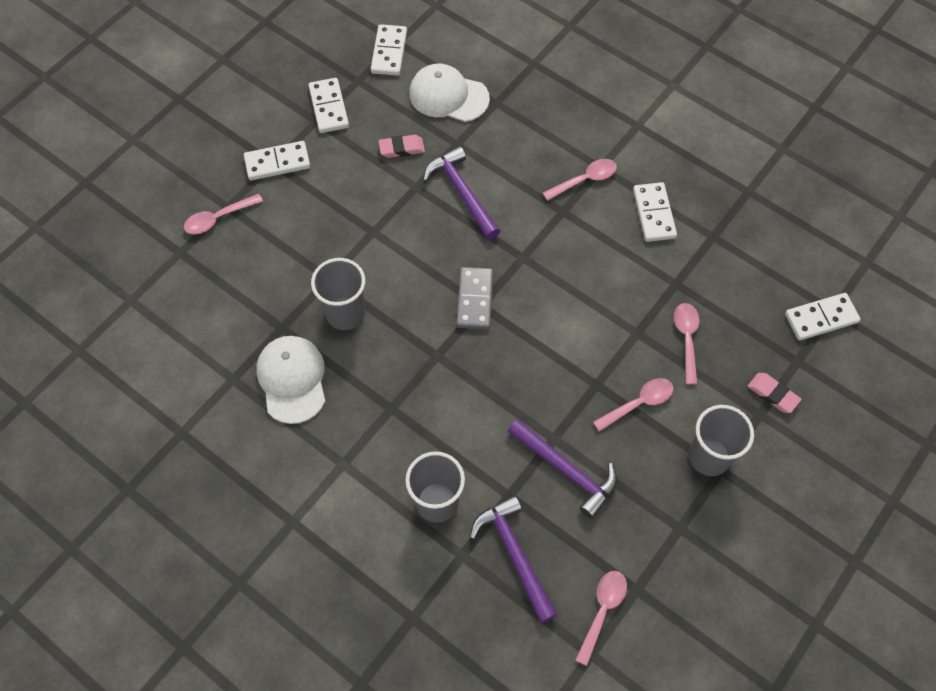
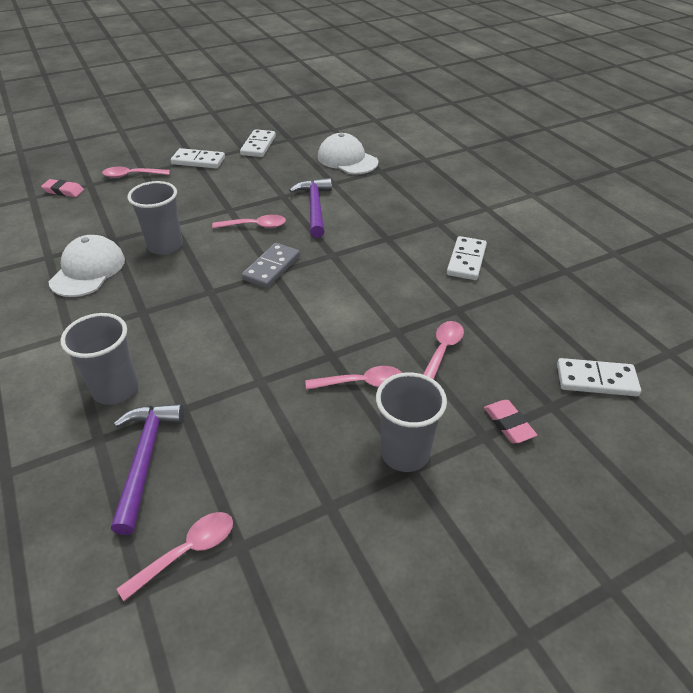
camera: 25 degrees right, 20 degrees down
(389, 52) = (323, 132): white domino -> none
(401, 148) = (290, 175): pink eraser -> pink eraser (63, 191)
(566, 471) = (251, 410): purple hammer -> none
(585, 180) = (419, 226): pink spoon -> pink spoon (255, 226)

